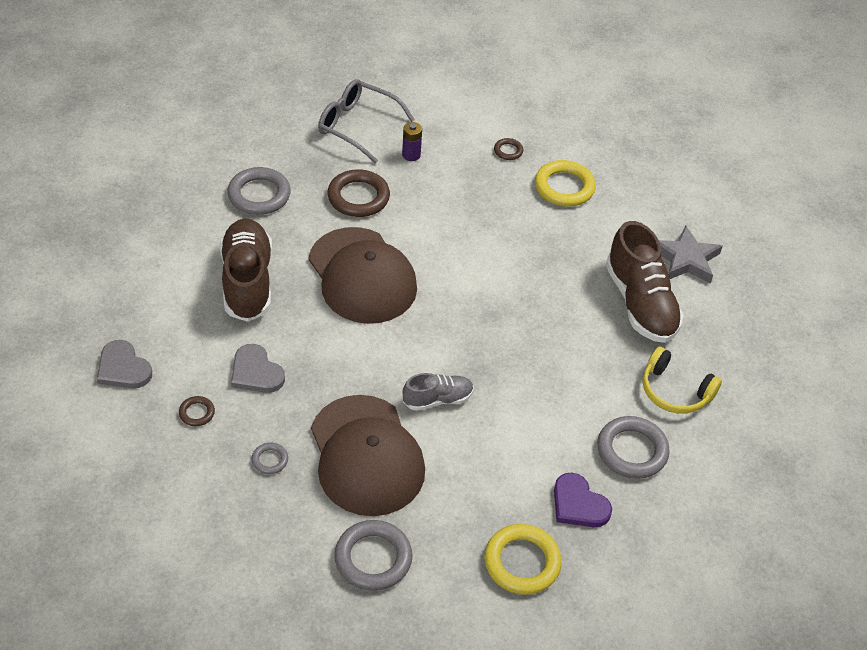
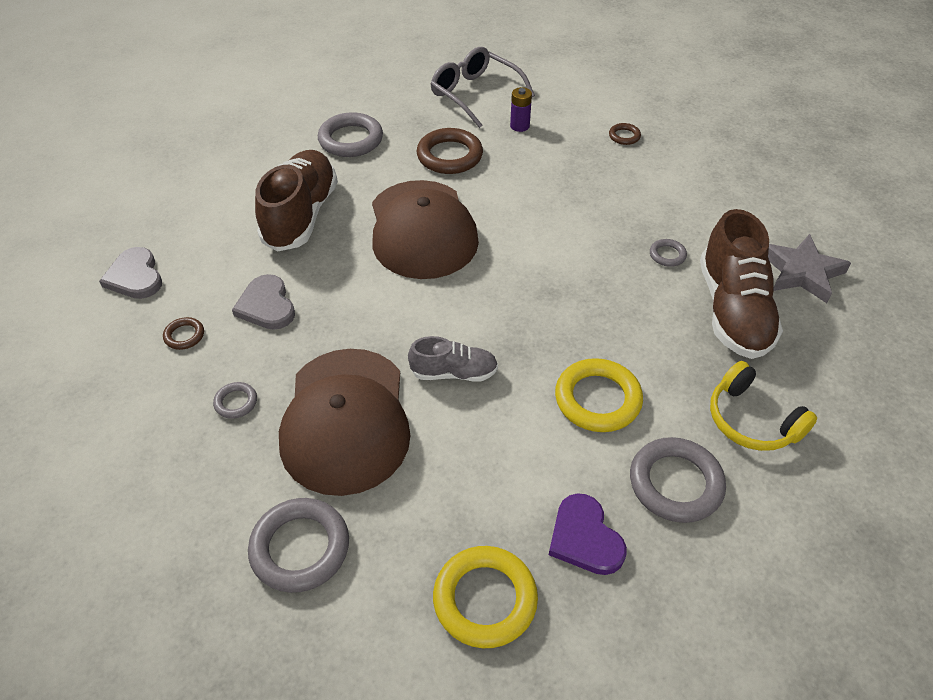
camera: 20 degrees right, 0 degrees up
(564, 187) = (675, 178): yellow ring -> yellow ring (597, 399)
(576, 263) = (667, 255): none -> grey ring

